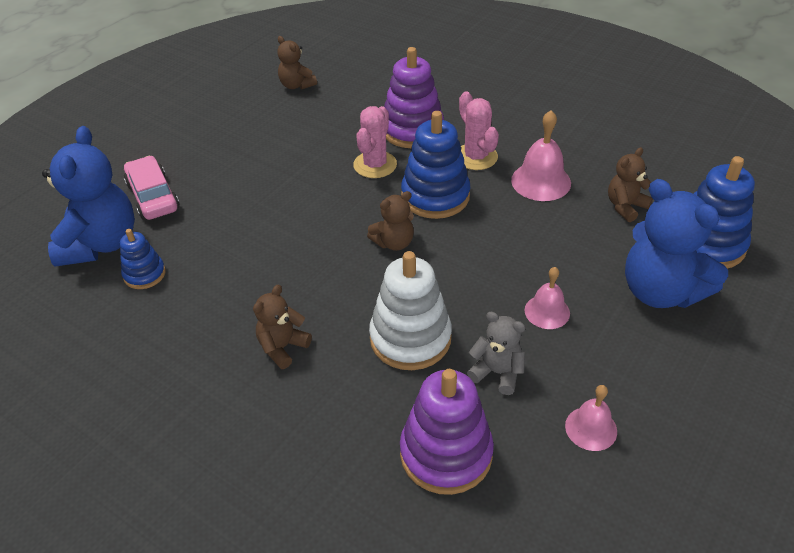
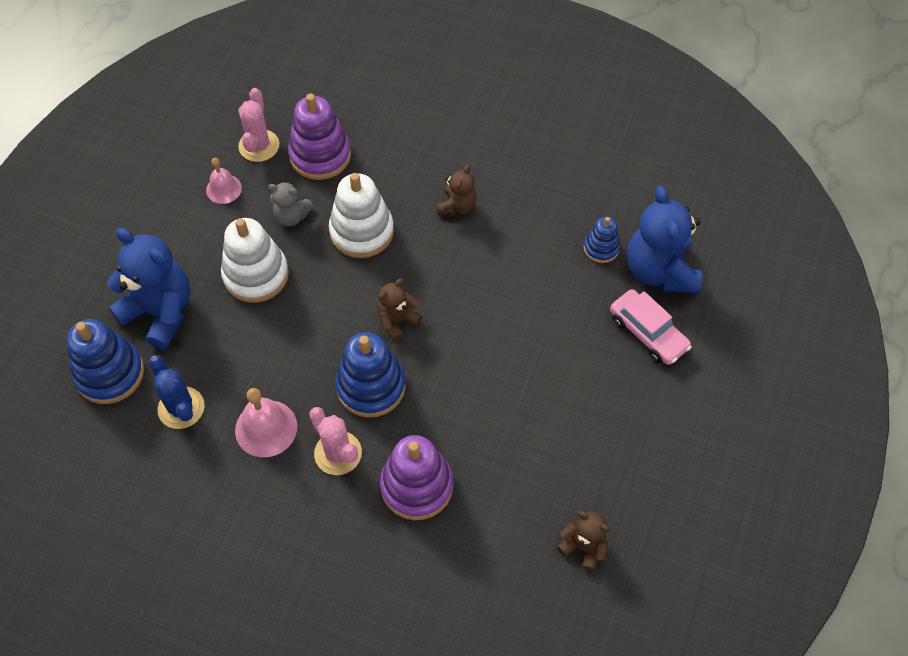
camera: 165 degrees right, 15 degrees up
(375, 165) = (443, 420): pink cactus -> pink cactus (259, 146)
(547, 311) = (256, 275): pink bell -> white stacking toy
(625, 206) = (181, 408): brown teddy bear -> blue cactus

